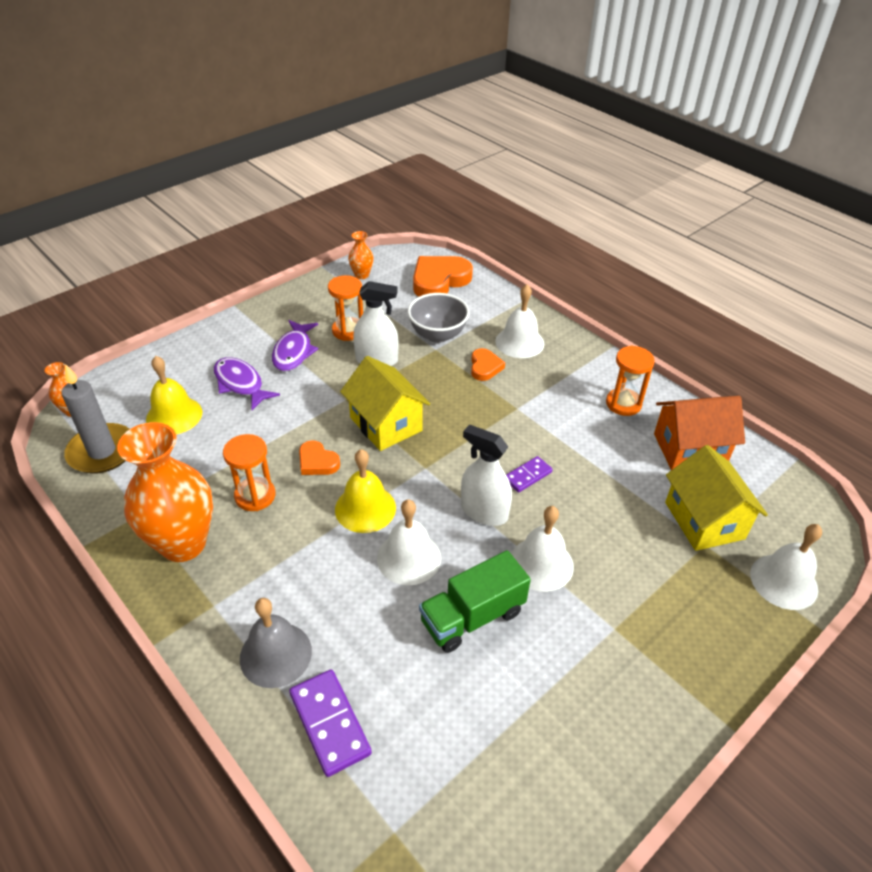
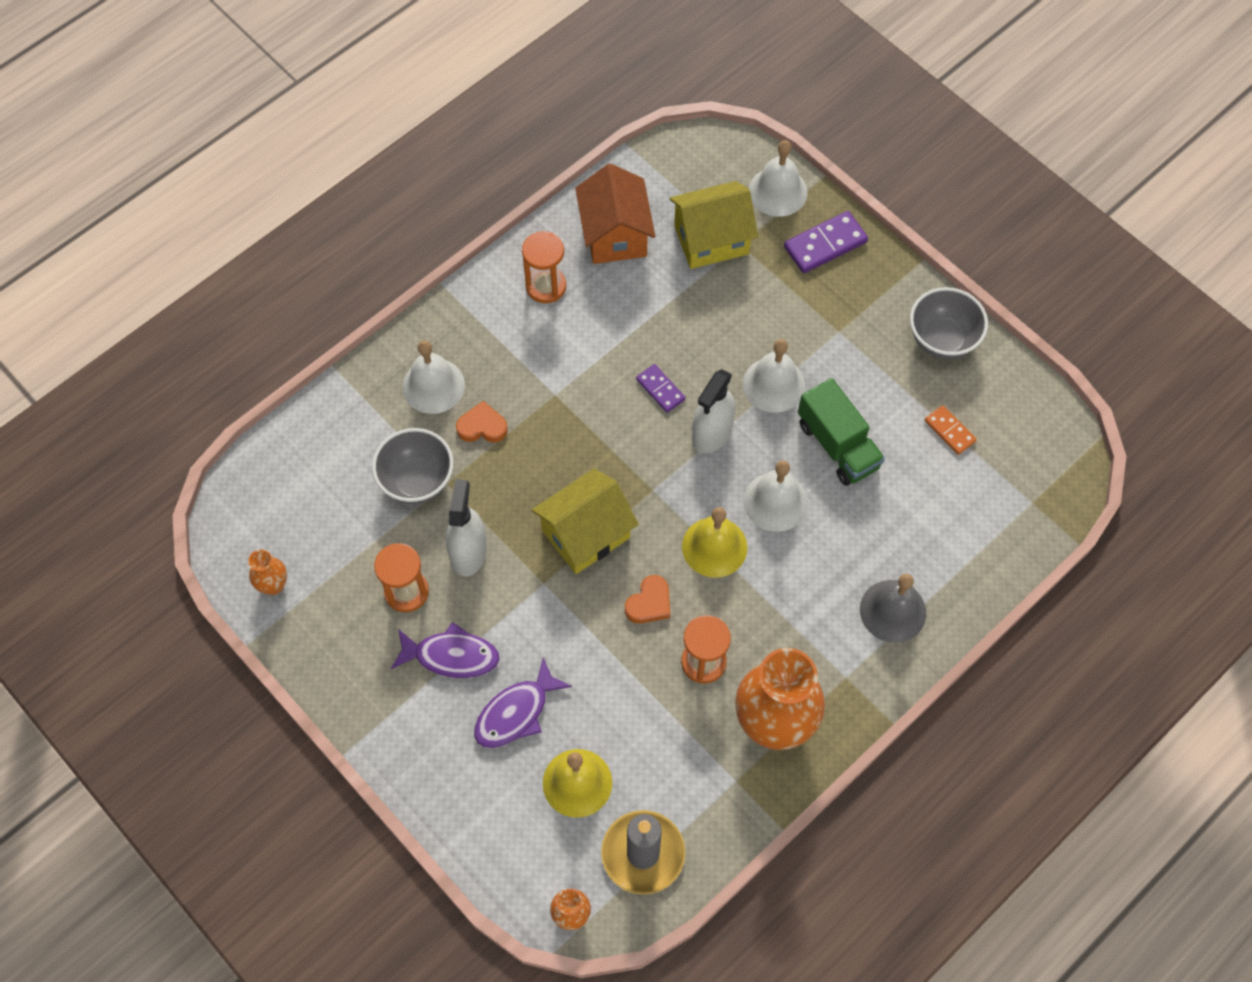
camera: 90 degrees left, 20 degrees up
(329, 723) = (953, 557): purple domino -> purple domino (825, 244)
(439, 280) = (292, 480): orange heart -> none
(493, 737) = (949, 431): none -> orange domino
(621, 741) = (942, 339): none -> grey bowl

